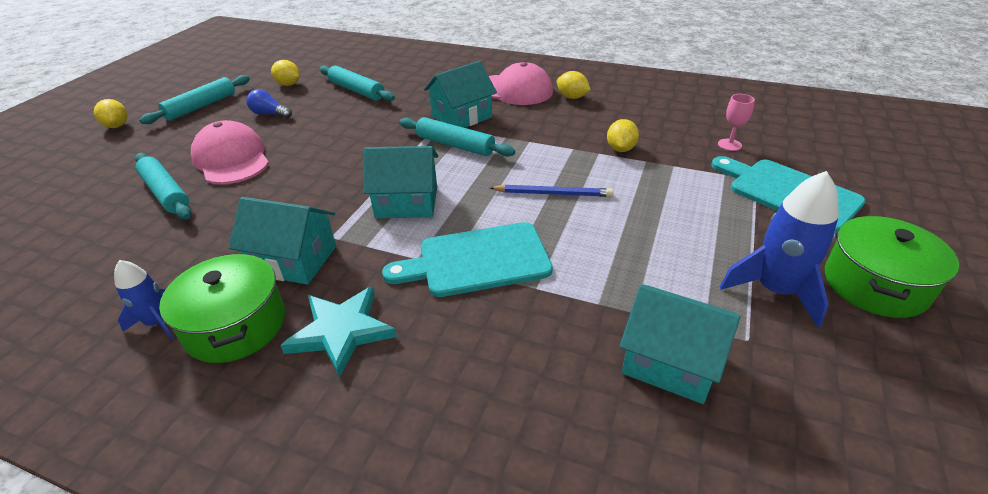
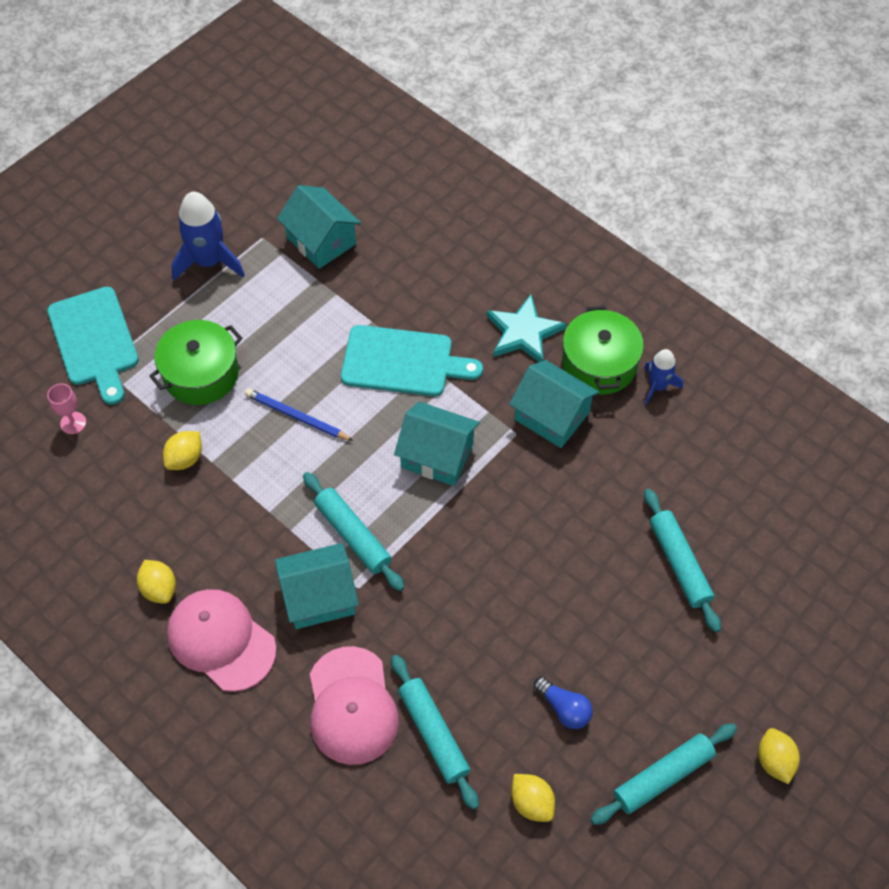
camera: 160 degrees left, 20 degrees up
(232, 159) = (612, 607): pink cap -> pink cap (352, 706)
(875, 284) = (138, 242): green pot -> green pot (201, 374)

